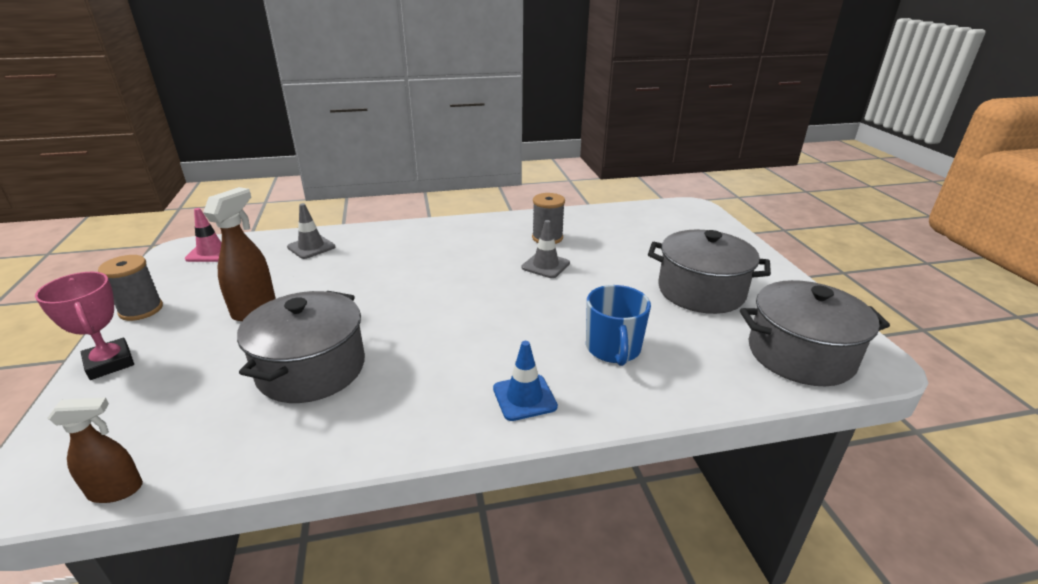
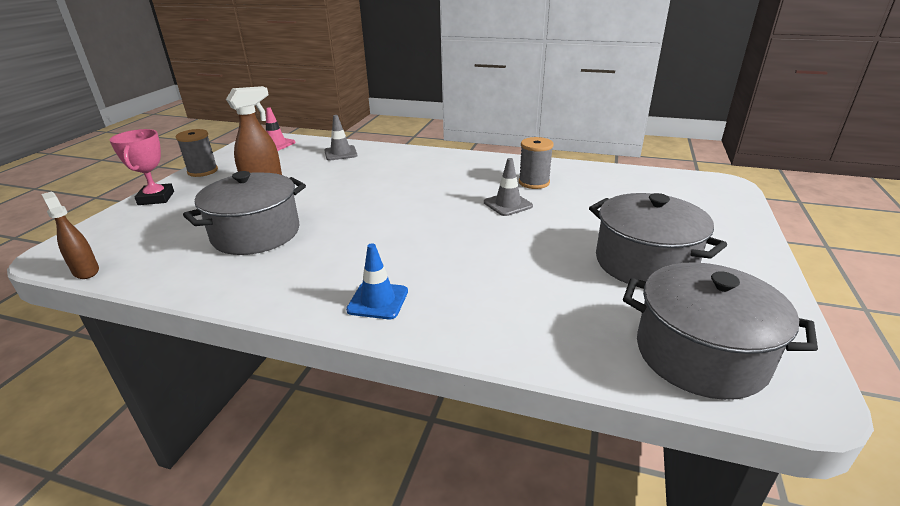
camera: 30 degrees right, 0 degrees up
(116, 490) = (86, 271): brown spray bottle -> brown spray bottle turned 150 degrees counterclockwise
(613, 348) = (496, 287): blue mug -> none

